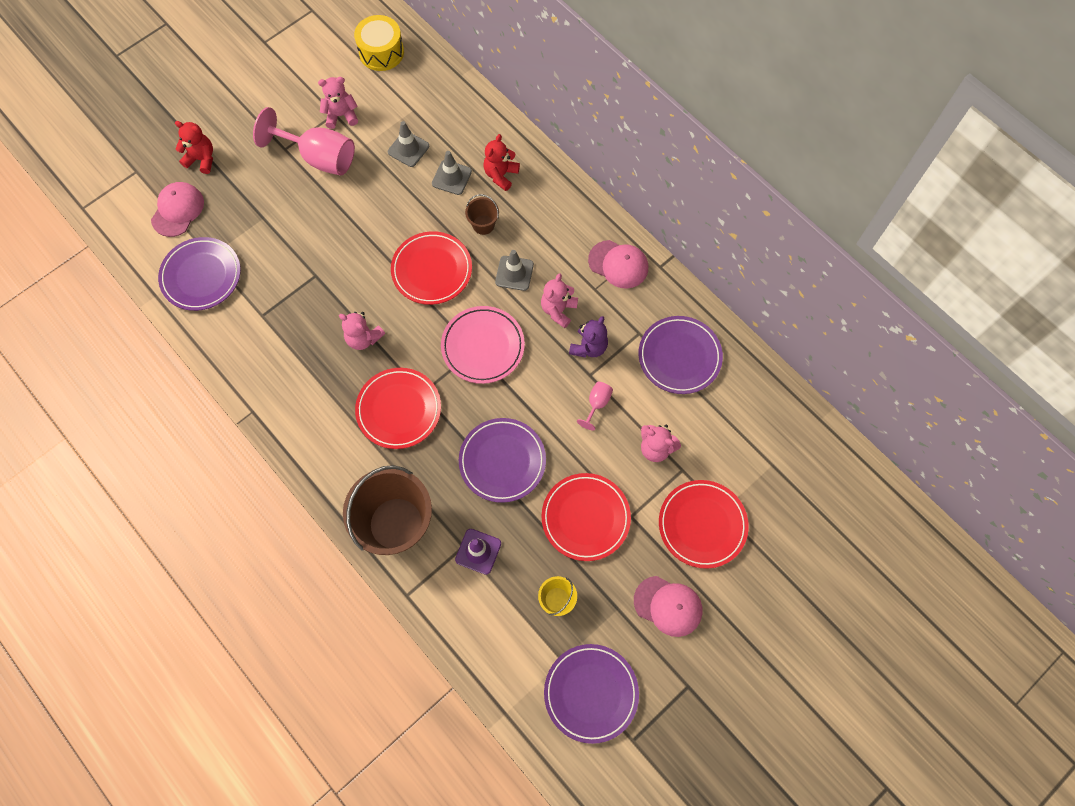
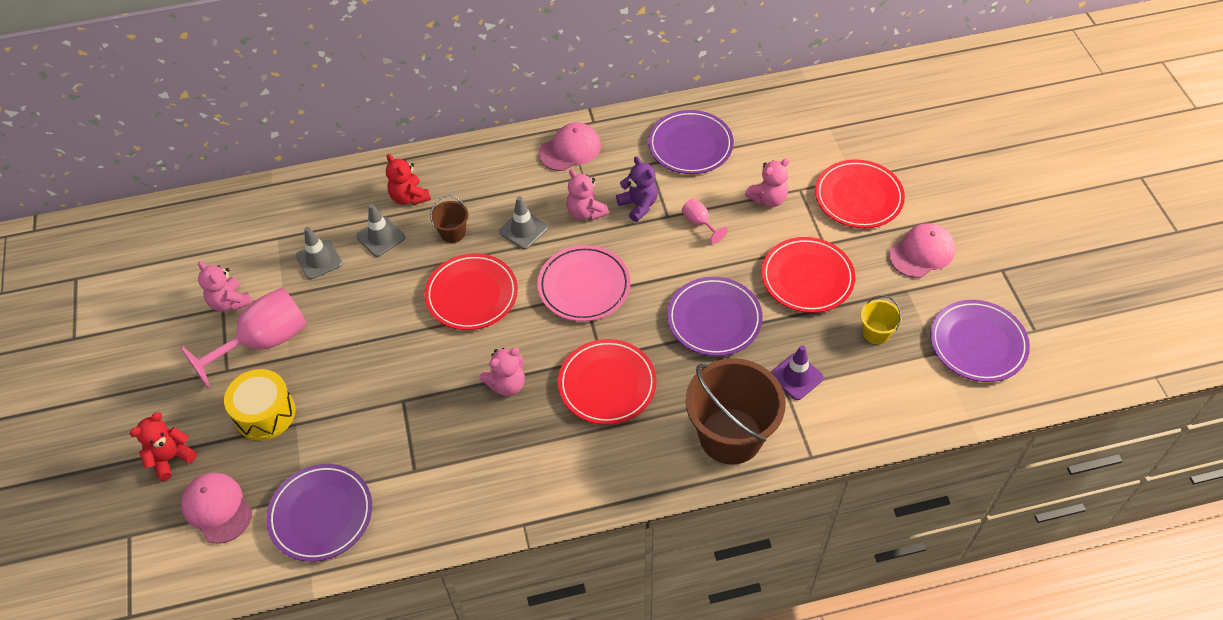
camera: 60 degrees left, 15 degrees down
(341, 115) = (230, 302): pink teddy bear -> pink teddy bear turned 60 degrees counterclockwise
(381, 52) = (185, 237): yellow drum -> yellow drum (265, 413)

